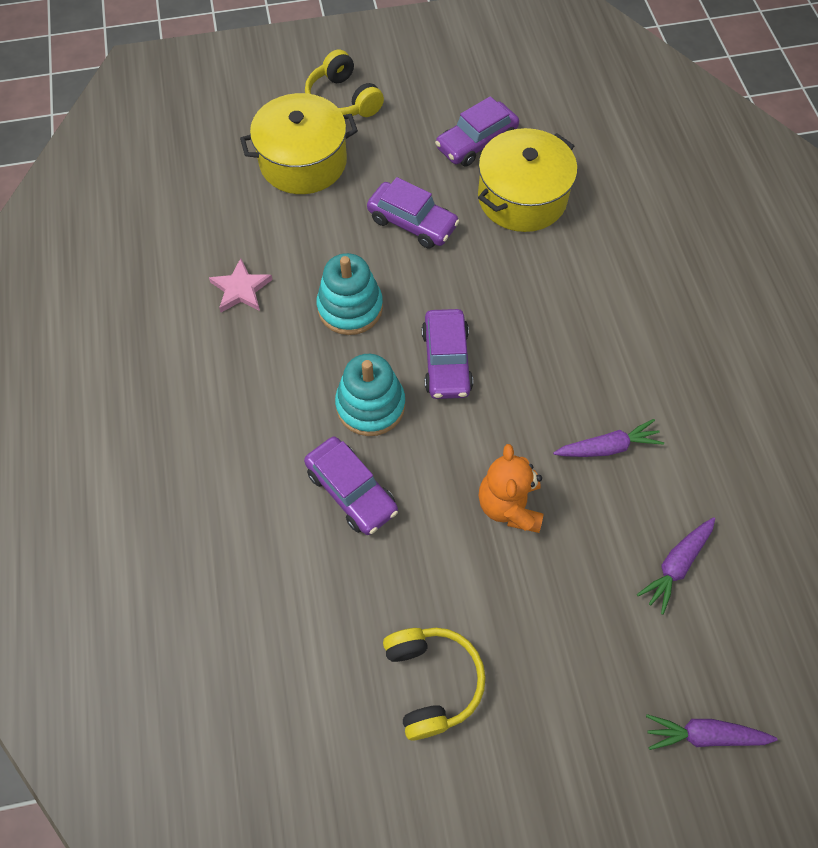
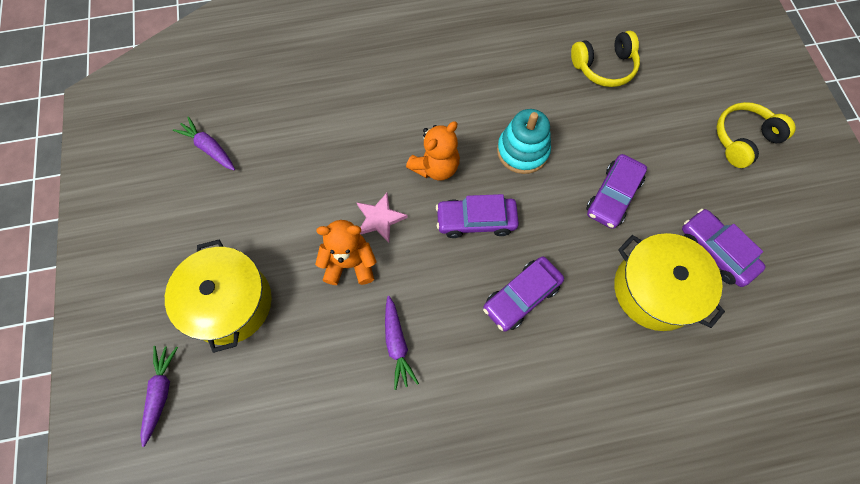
camera: 90 degrees right, 5 degrees up
(241, 289) = (534, 78): pink star -> pink star (379, 219)
(303, 161) = (666, 112): yellow pot -> yellow pot (230, 303)
(351, 491) = (367, 156): purple car -> purple car (521, 297)
(370, 405) = (435, 167): turquoise stacking toy -> orange teddy bear
(431, 681) = (227, 207): yellow headphones -> yellow headphones (604, 67)
(676, 565) = (291, 389): purple carrot -> purple carrot (209, 148)

